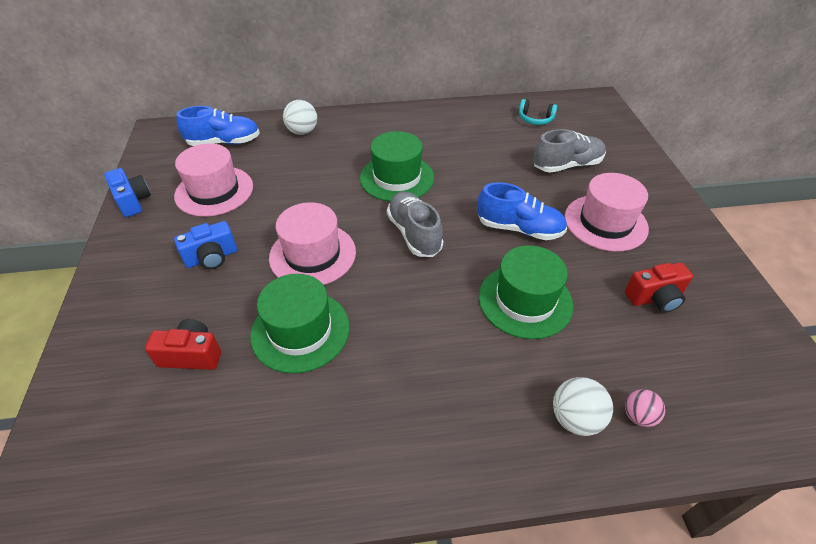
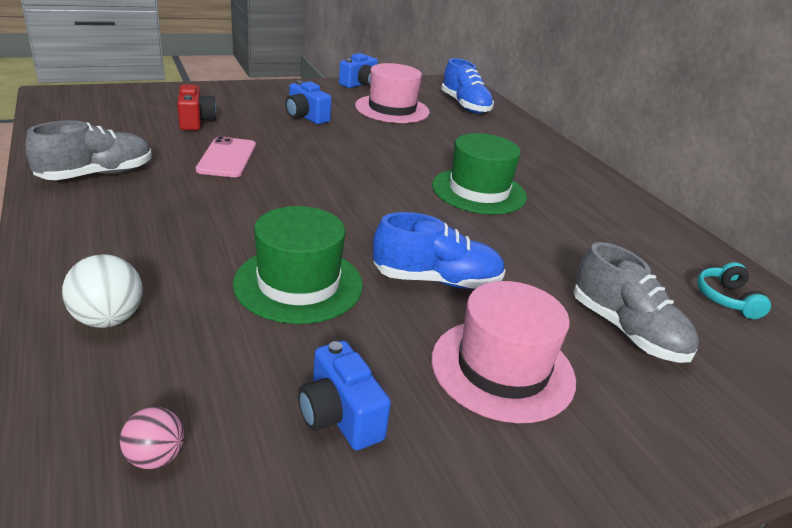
camera: 70 degrees right, 15 degrees down
(300, 331) = (227, 158): green hat -> pink phone
(302, 132) = (516, 136): white ball -> none
(312, 254) = (327, 155): pink hat -> none
(414, 234) = (385, 206): grey shoe -> grey shoe (96, 175)
(519, 229) = (436, 280): blue shoe -> blue shoe turned 90 degrees counterclockwise
(638, 416) = (105, 376): pink ball -> pink ball (155, 457)
(654, 298) = (340, 416): red camera -> blue camera

